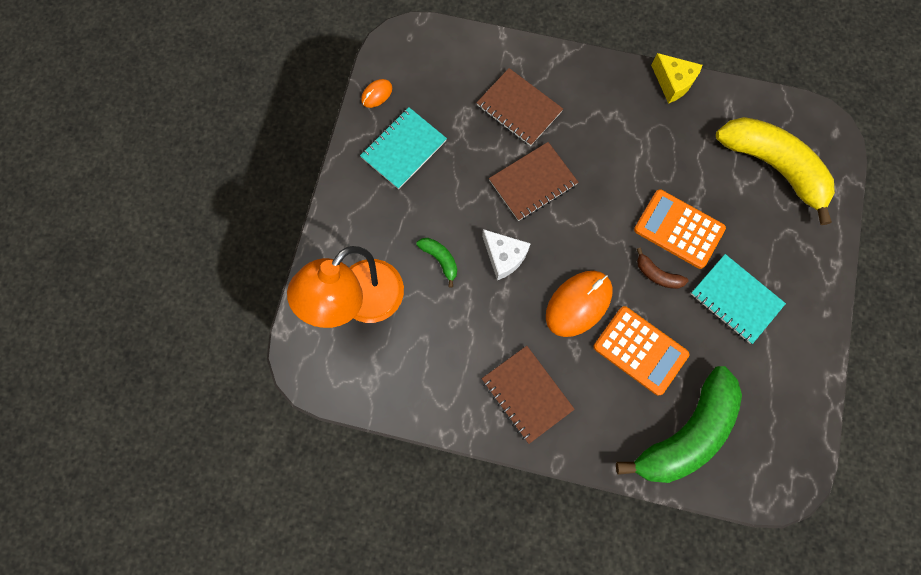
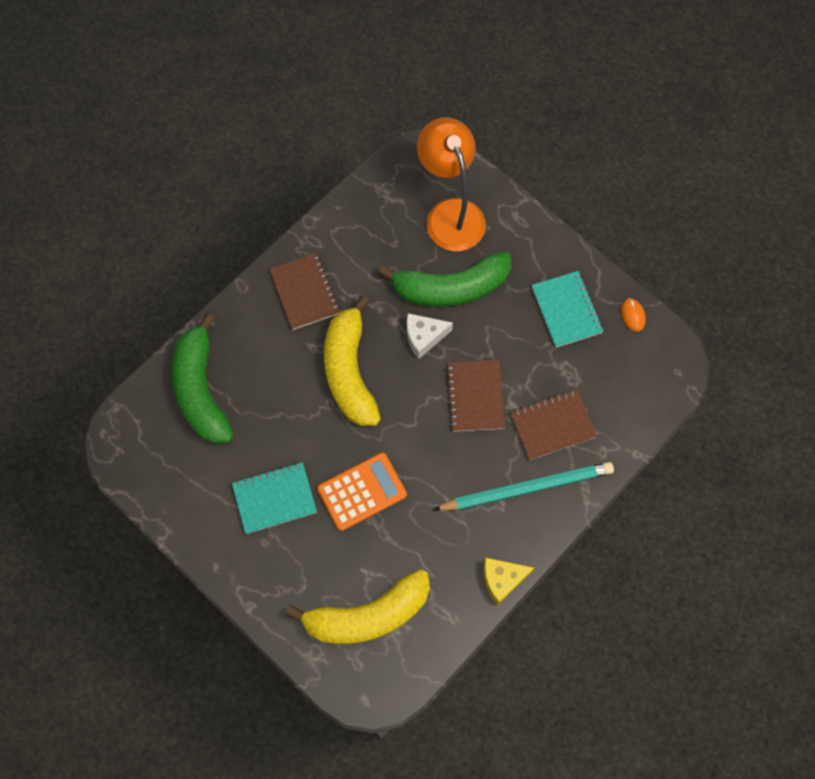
camera: 120 degrees right, 5 degrees down
(440, 259) = (451, 288): green banana -> green banana, size x2.43
(526, 394) = (305, 292): brown notebook -> brown notebook turned 75 degrees clockwise
(578, 304) = (349, 371): orange mouse -> yellow banana
(586, 101) = (527, 488): none -> turquoise pencil
(640, 350) = (283, 396): orange calculator -> none
(657, 274) = (334, 448): brown banana -> none

